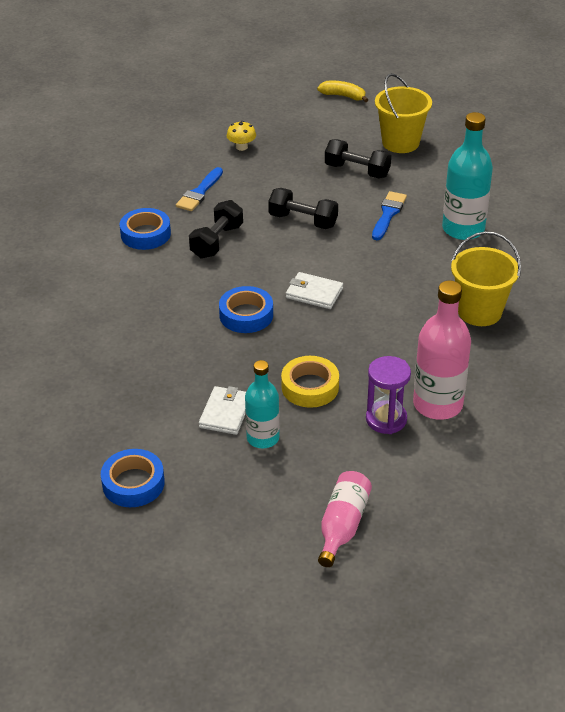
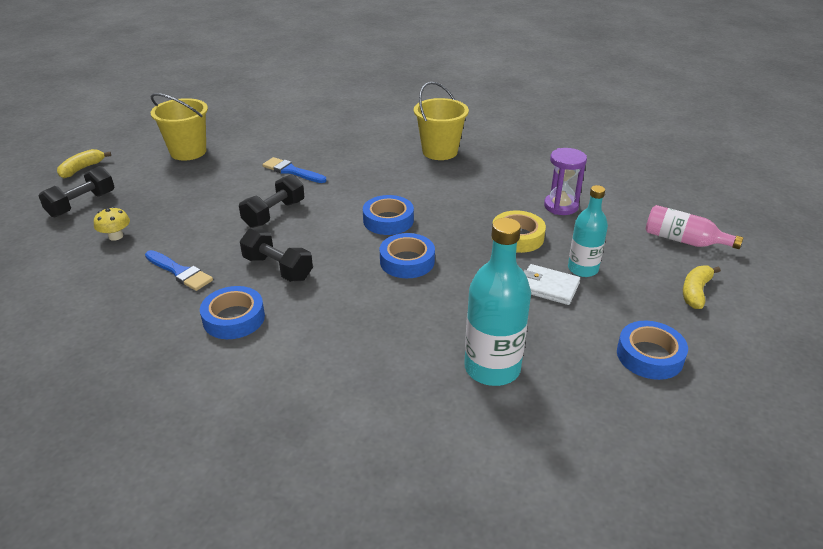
camera: 80 degrees left, 5 degrees down
(241, 527) = (695, 292): none -> yellow banana
(314, 293) = (388, 220): white wallet -> blue tape
(357, 171) = (214, 177): black dumbbell -> black dumbbell (82, 204)
(437, 404) = (545, 182): pink bottle -> none
(463, 229) = (332, 143): turquoise bottle -> turquoise bottle (492, 368)

